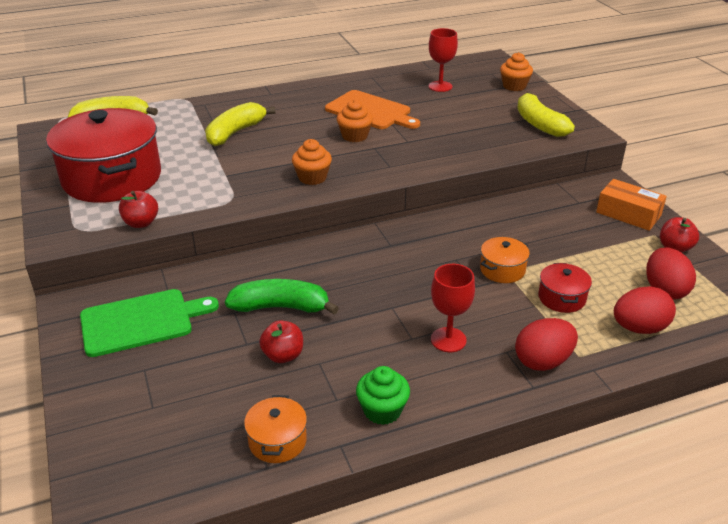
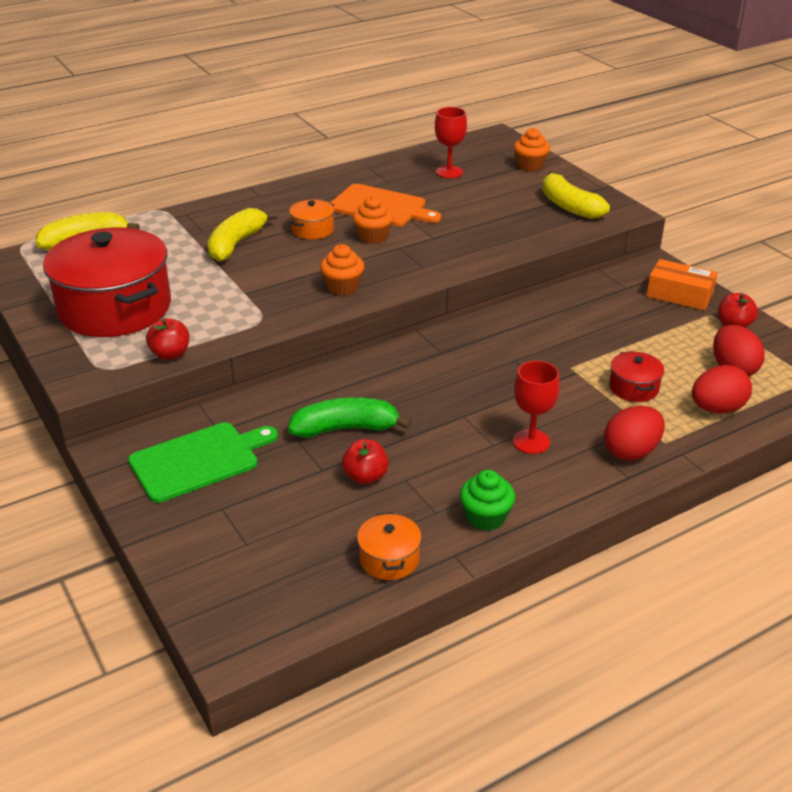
camera: 10 degrees left, 0 degrees up
(502, 270) = (566, 366): orange pot -> orange pot (312, 230)

